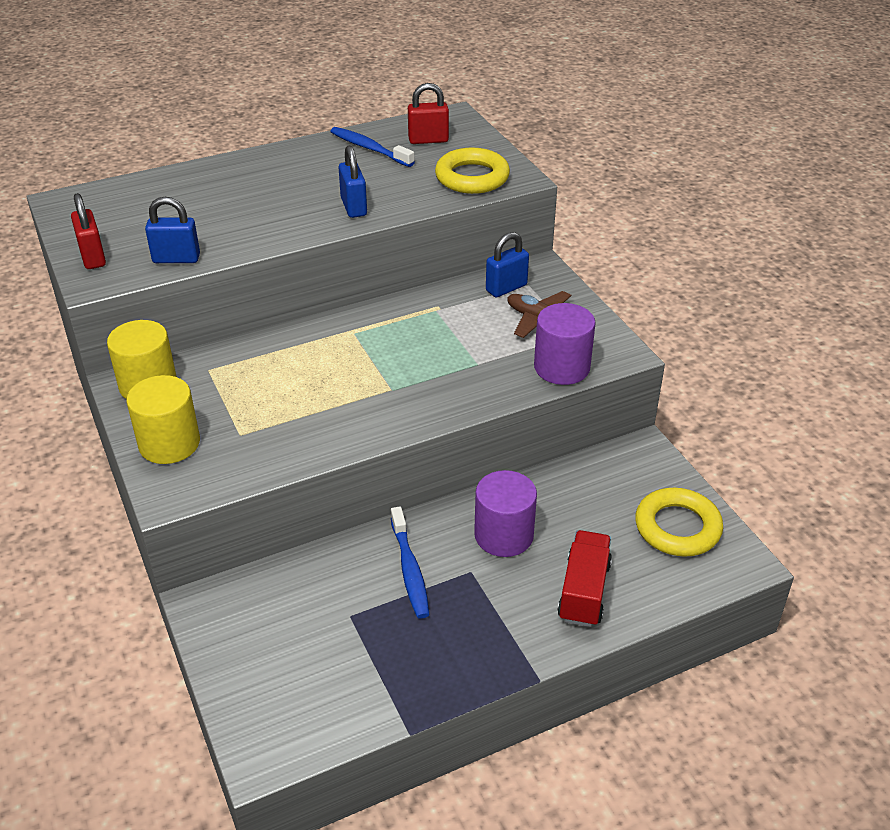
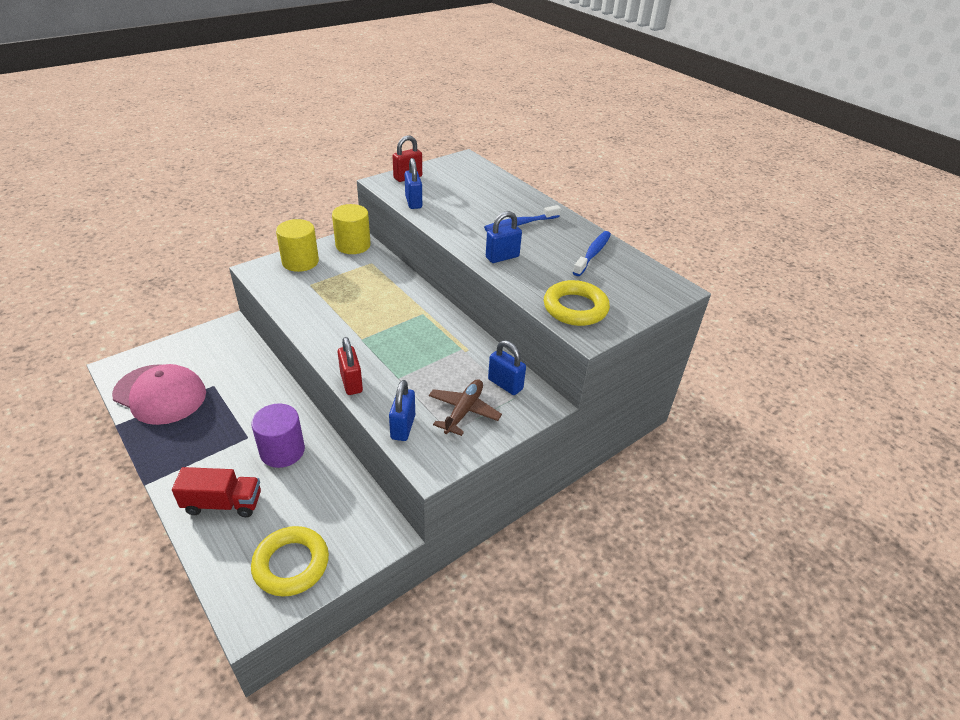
camera: 75 degrees right, 0 degrees up
(352, 682) = (160, 394): none -> pink cap
(410, 570) = (250, 406): blue toothbrush -> blue toothbrush (520, 224)
(428, 140) = (624, 280): red padlock -> red padlock (351, 383)
(561, 367) = (403, 427): purple cylinder -> blue padlock

